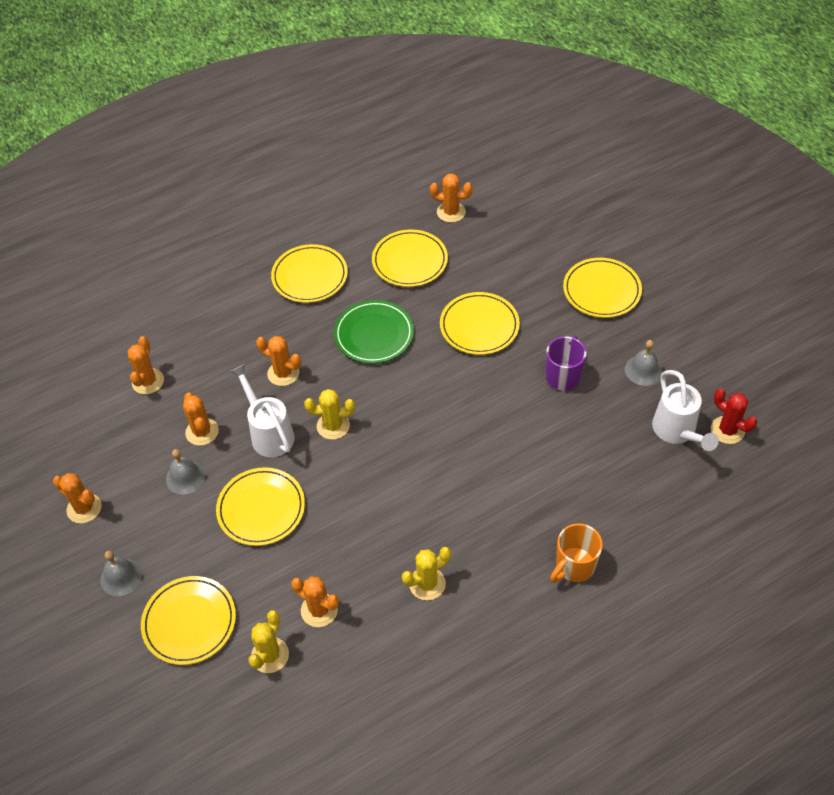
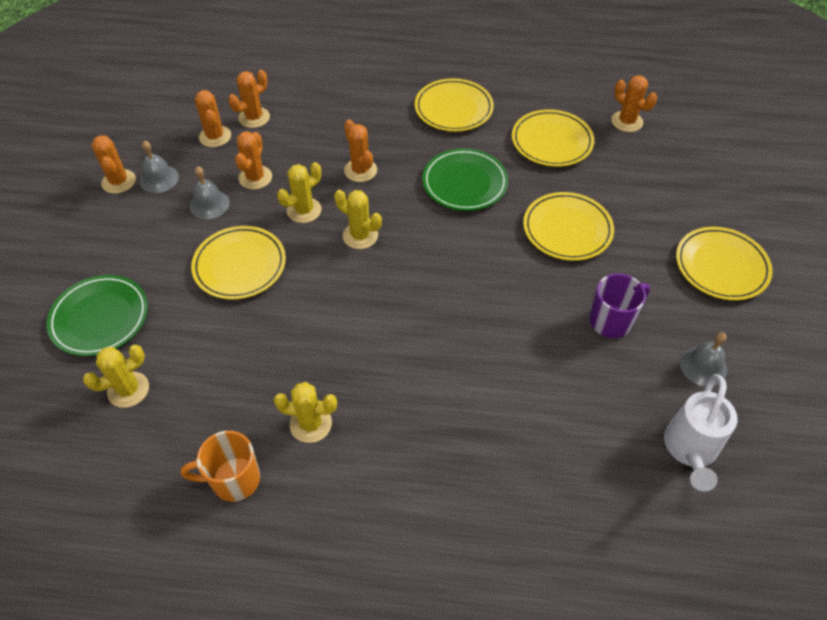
camera: 35 degrees right, 0 degrees up
(121, 577) = (90, 249): grey bell -> grey bell (159, 179)
(189, 622) = (100, 318): yellow plate -> green plate
(269, 433) = (304, 210): white watering can -> yellow cactus
(319, 610) = (202, 380): orange cactus -> orange cactus (215, 136)
(574, 566) = (461, 509): orange mug -> orange mug (234, 480)
(727, 430) = (751, 486): red cactus -> none

